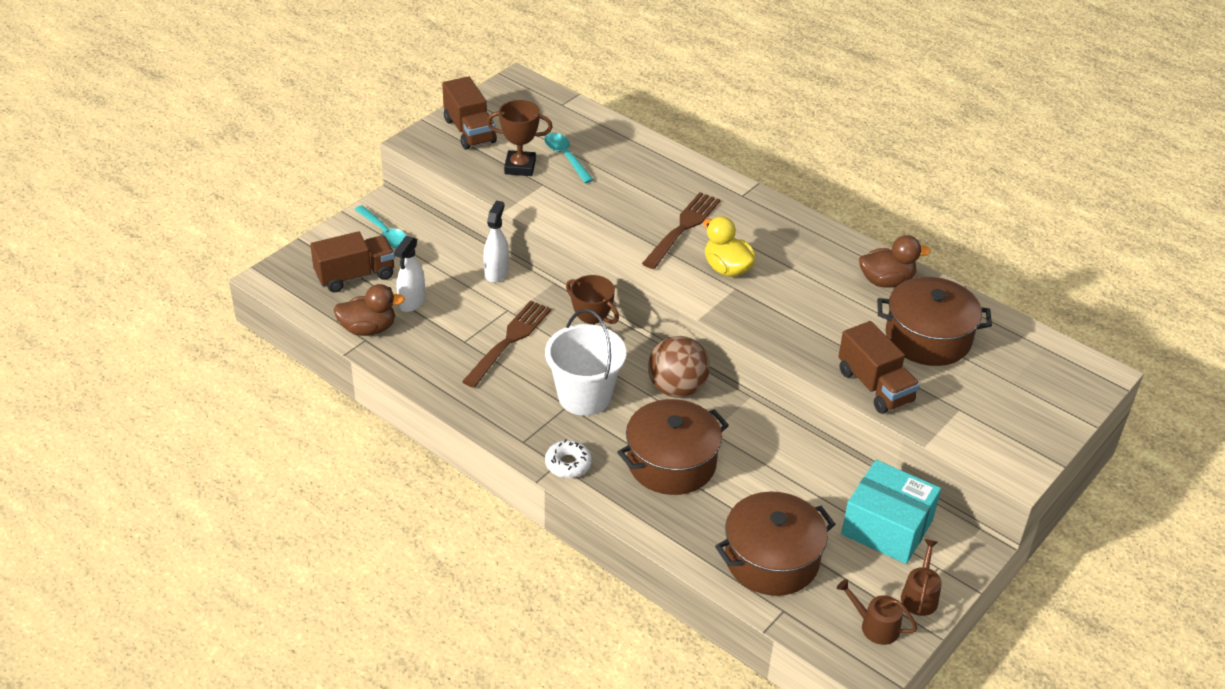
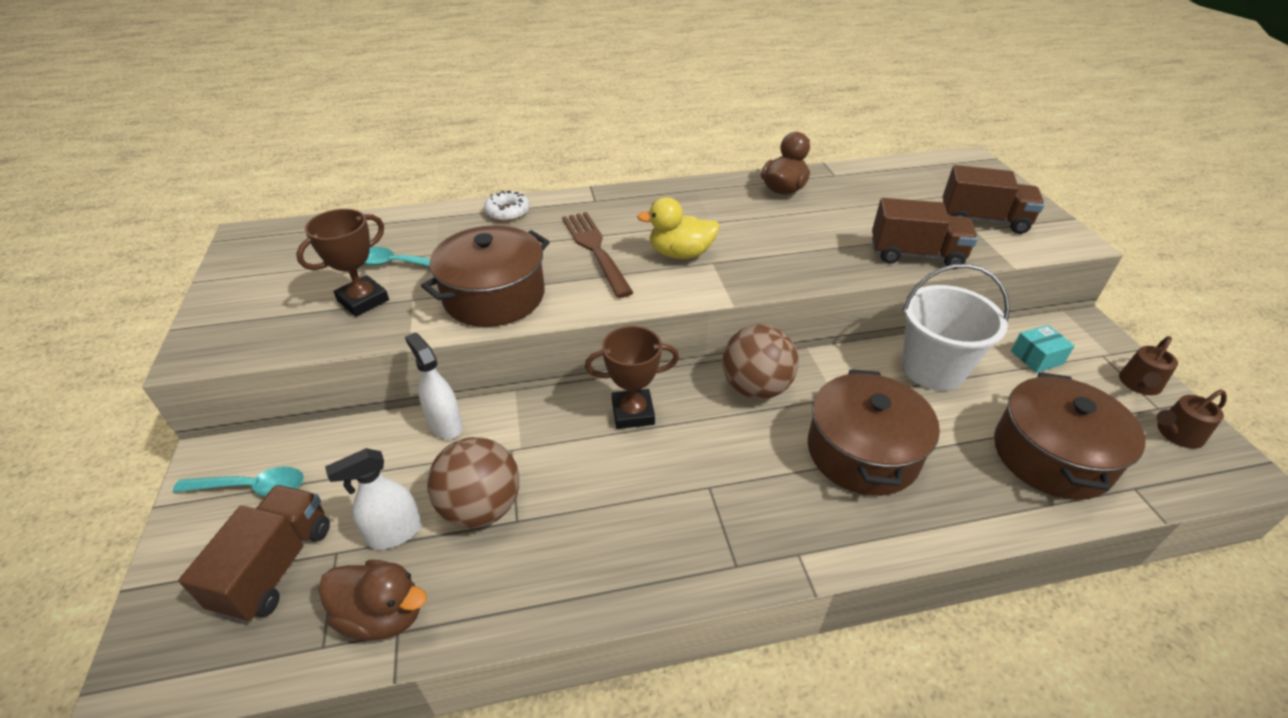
camera: 50 degrees left, 0 degrees up
(368, 329) = (383, 615): brown duck -> brown duck turned 75 degrees clockwise
(412, 302) = (394, 533): white spray bottle -> white spray bottle turned 90 degrees clockwise
(458, 323) = (481, 508): none -> brown ball
(469, 131) = (253, 305): brown truck -> brown truck (983, 220)
(509, 341) = (561, 479): brown fork -> none
(568, 464) = (806, 543): white donut -> white donut (507, 212)
(584, 396) = (707, 464): white bucket -> white bucket (932, 369)
(887, 527) = (1036, 357): turquoise box -> turquoise box, size x0.49
(919, 596) = (1139, 384): brown watering can -> brown watering can turned 105 degrees counterclockwise
(928, 337) = (872, 203): brown pot -> brown pot (494, 296)

